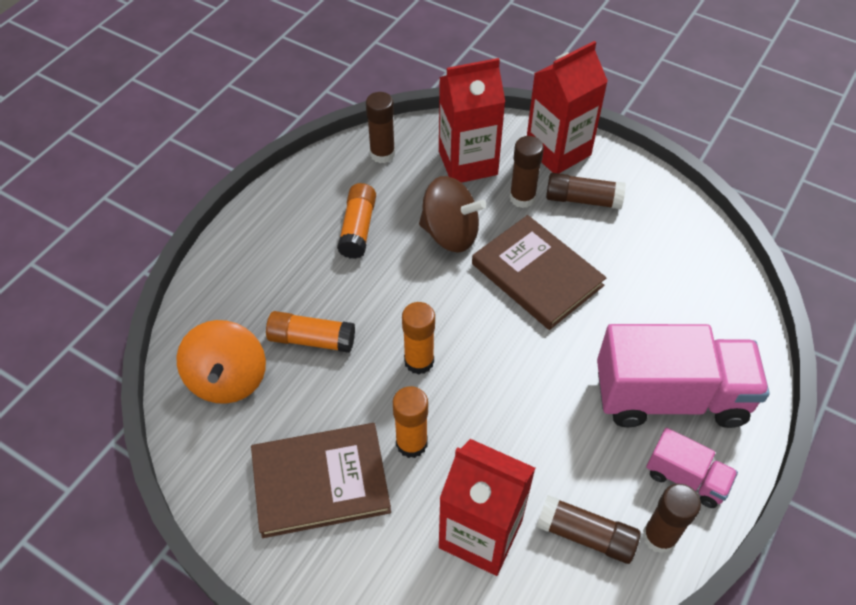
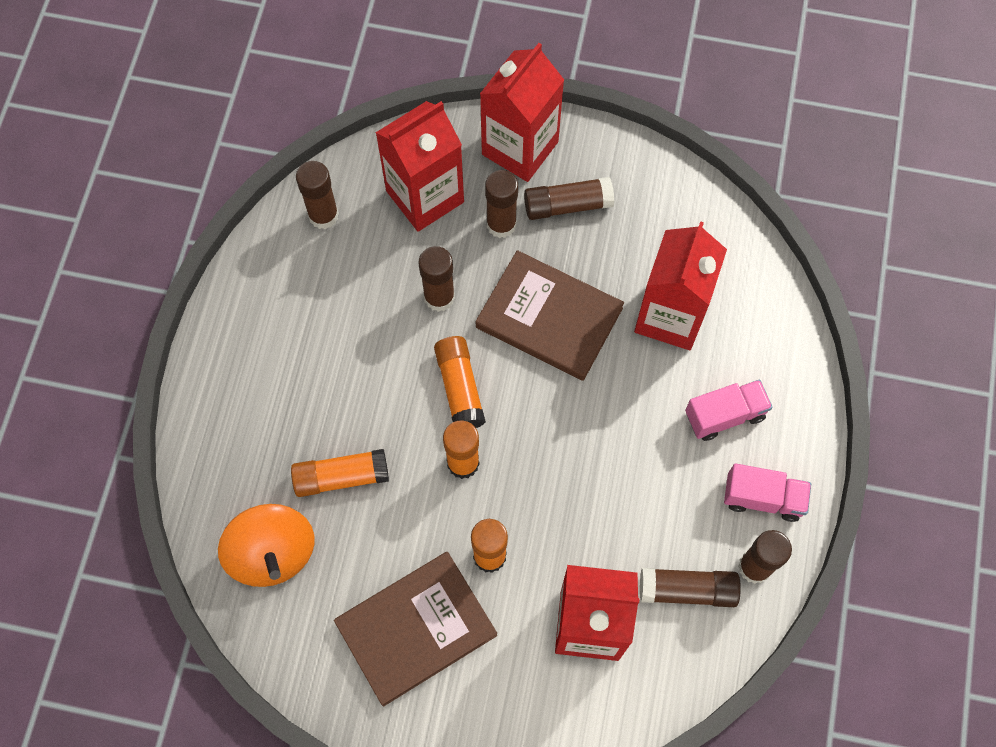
camera: 20 degrees left, 15 degrees up
(358, 228) = (335, 324): orange glue stick -> orange glue stick (460, 388)
(450, 234) = (439, 297): brown spinning top -> brown glue stick
(645, 304) = (670, 316): none -> red carton
(670, 396) = (724, 415): pink truck -> pink truck, size x0.50

